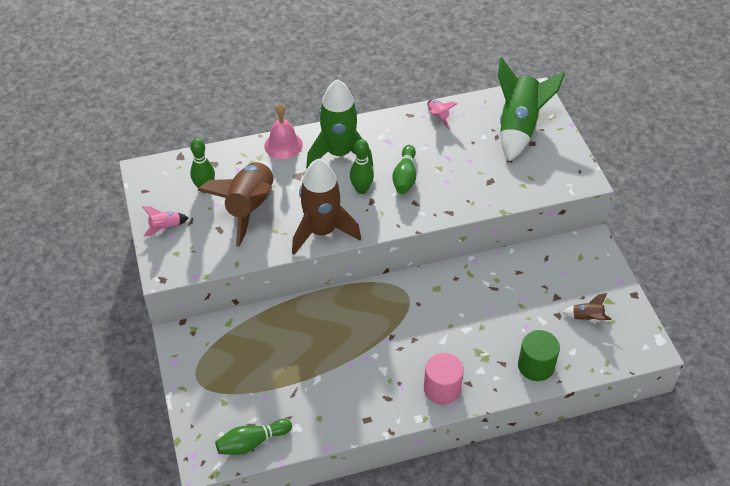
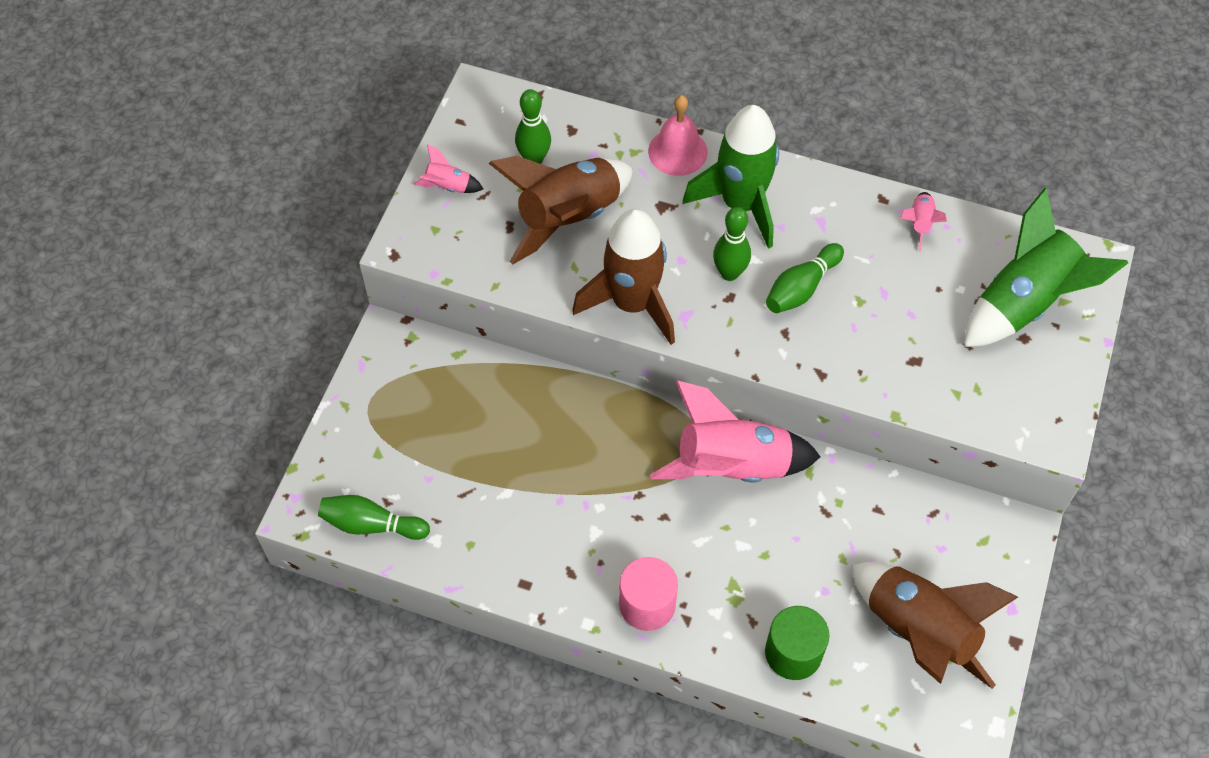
camera: 35 degrees right, 10 degrees up
(428, 294) = (731, 466): none -> pink rocket
(587, 318) = (918, 632): brown rocket -> brown rocket, size x2.32

